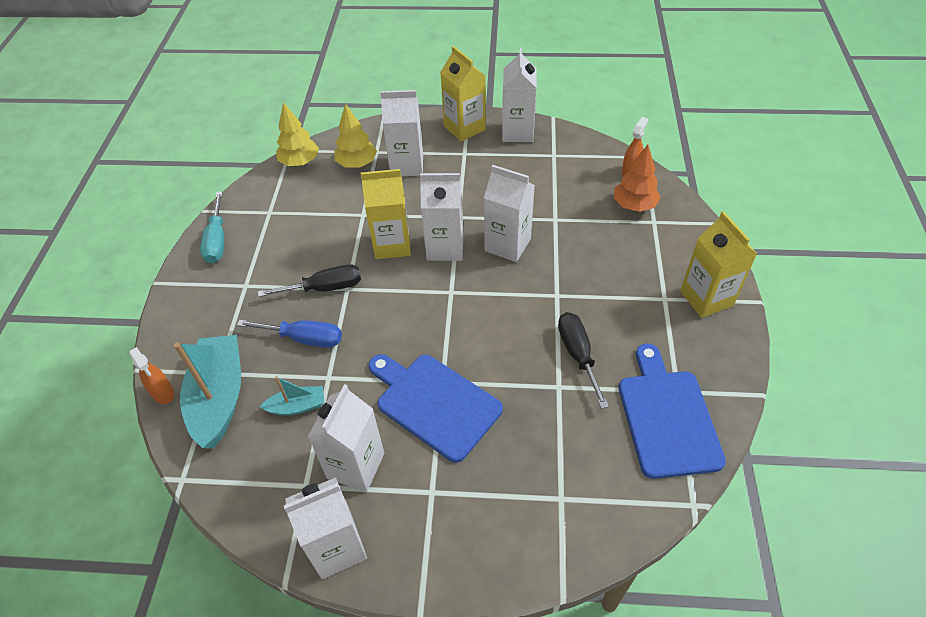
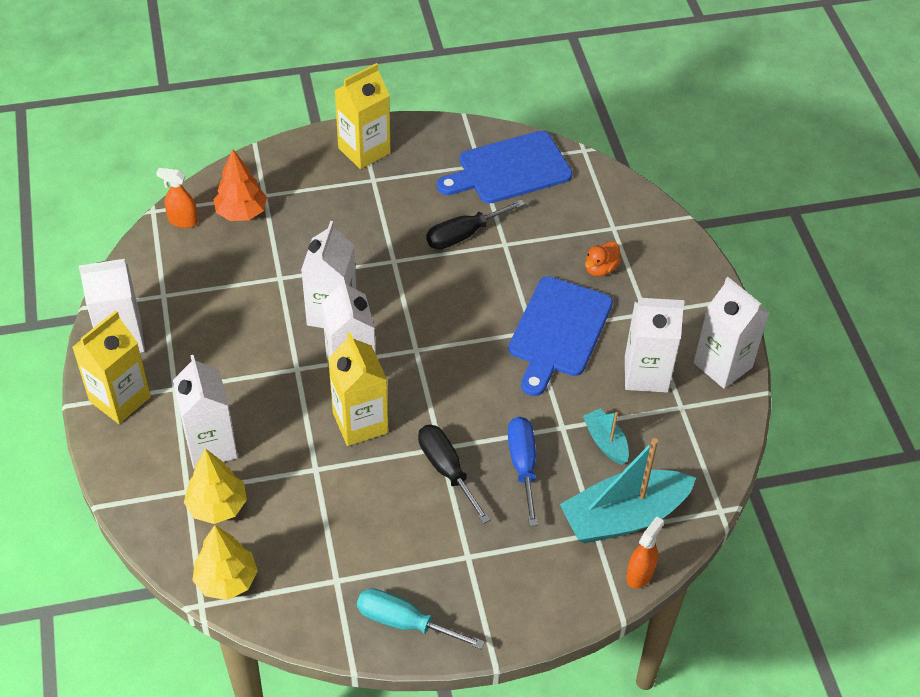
camera: 110 degrees left, 0 degrees up
(217, 240) = (404, 622): turquoise screwdriver -> turquoise screwdriver turned 135 degrees counterclockwise
(504, 466) = (600, 269): none -> orange duck

